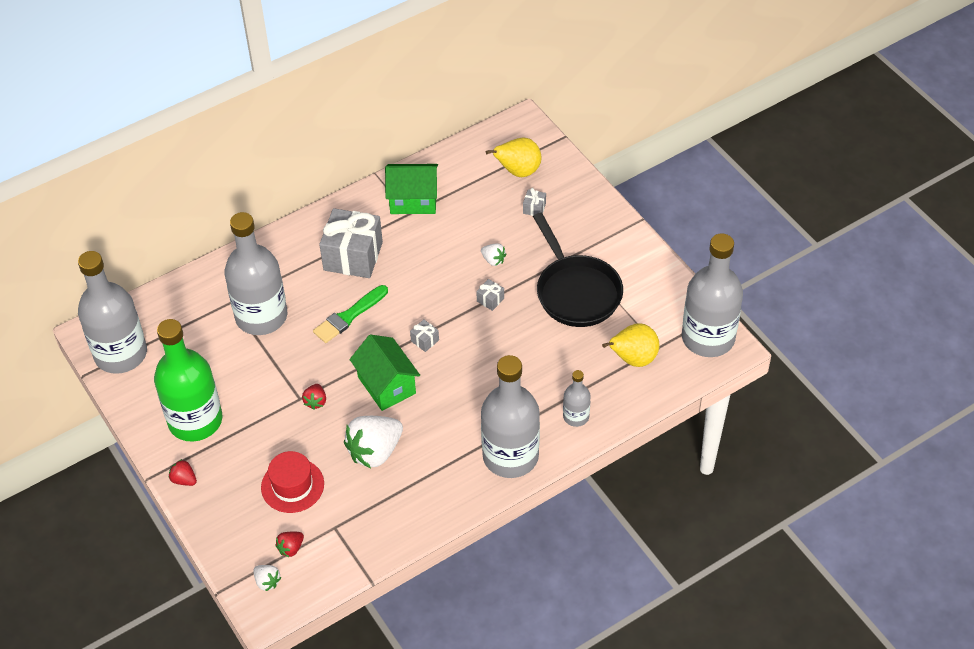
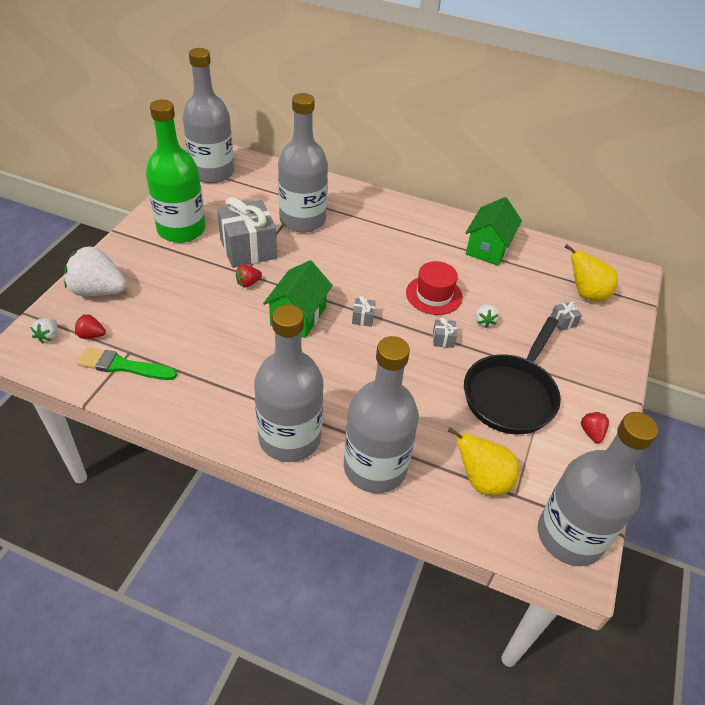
camera: 50 degrees right, 5 degrees down
(184, 480) = (122, 248): red strawberry -> red strawberry (591, 433)
(292, 485) = (156, 307): red hat -> red hat (434, 295)
(349, 316) = (345, 264): green brush -> green brush (123, 366)
(353, 256) = (402, 240): grey gift -> grey gift (248, 249)
(375, 451) = (225, 341): white strawberry -> white strawberry (98, 291)
(413, 200) = (488, 248): green house -> green house turned 60 degrees clockwise
(576, 416) = (375, 467): grey bottle -> grey bottle, size x2.11

